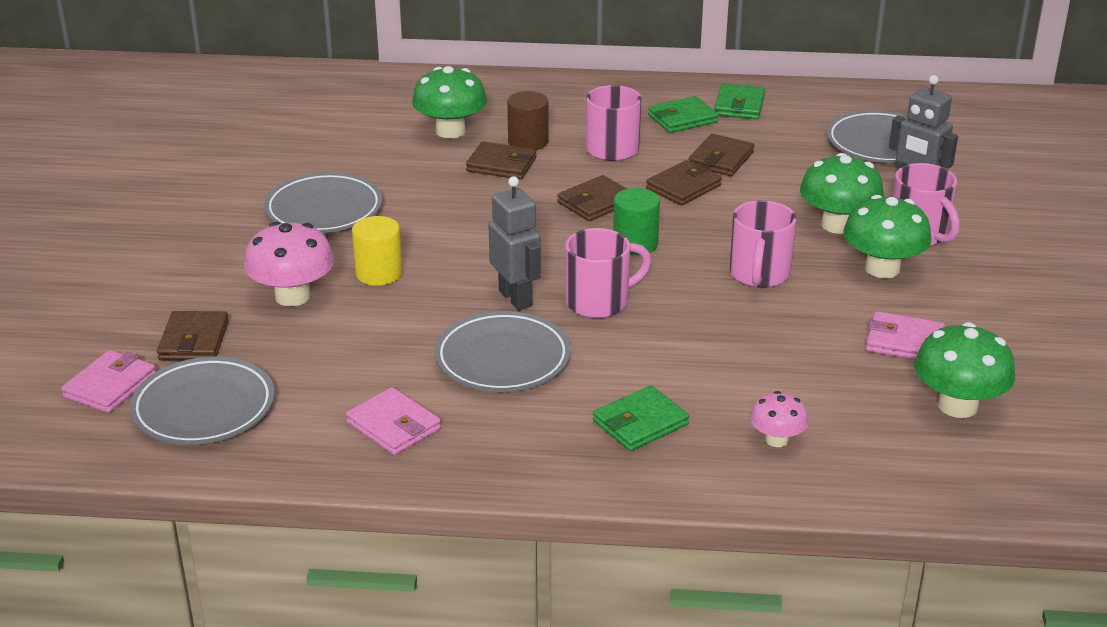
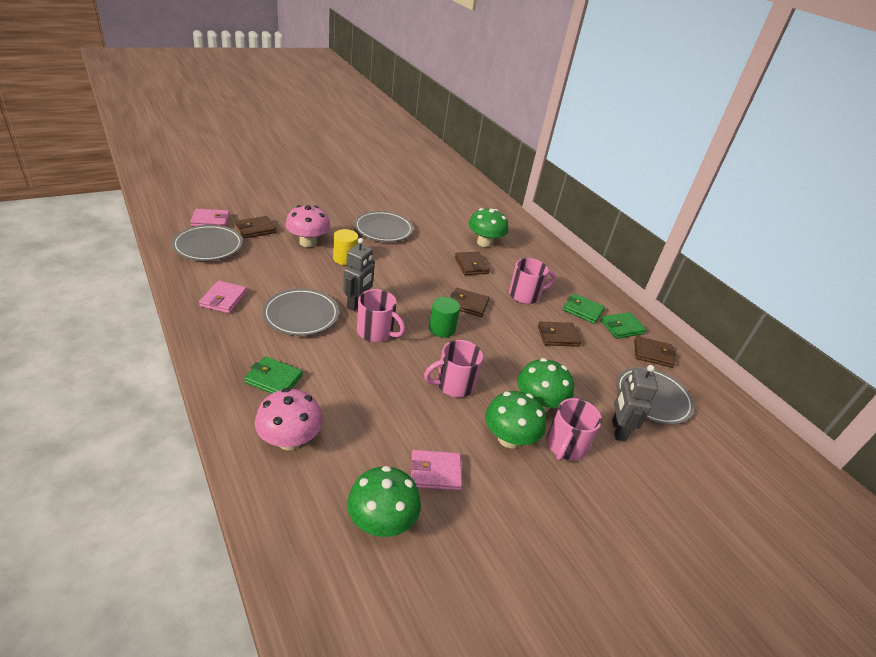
camera: 50 degrees right, 5 degrees up
(528, 142) = (501, 267): brown cylinder -> none
(683, 187) = (514, 330): brown wallet -> brown wallet (653, 354)
(776, 440) = (290, 440): pink mushroom -> pink mushroom, size x1.75
(904, 342) = (435, 472): pink wallet -> pink wallet turned 75 degrees counterclockwise

